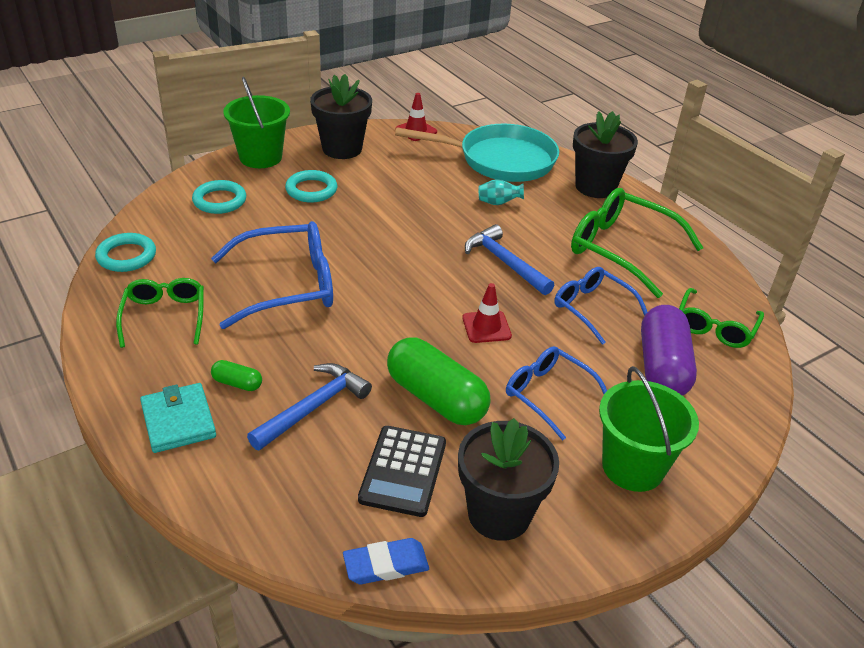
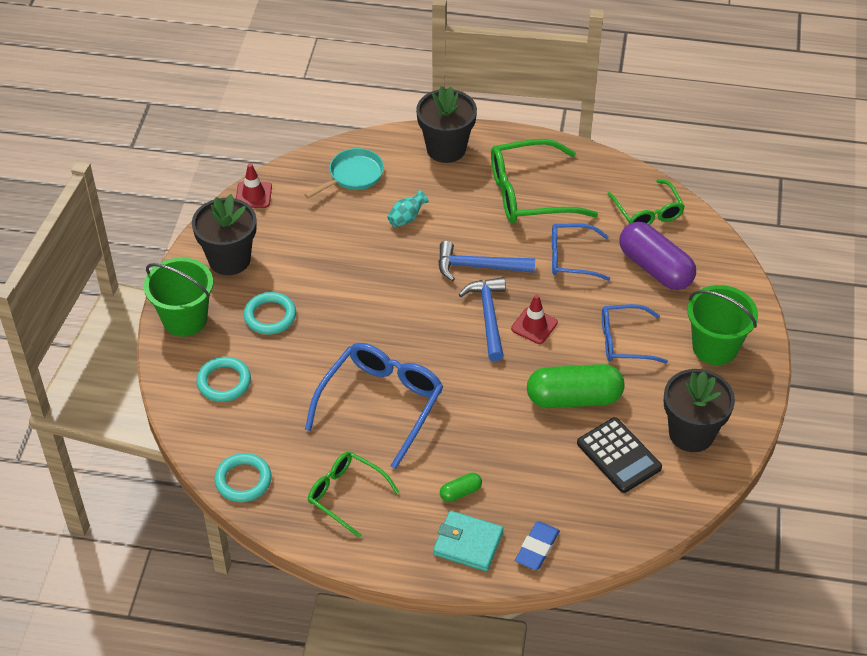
camera: 45 degrees left, 10 degrees up
(313, 407) = (522, 465): blue hammer -> blue hammer (488, 316)
(386, 565) = (679, 509): blue eraser -> blue eraser (537, 548)
(500, 160) = (353, 175): turquoise pan -> turquoise pan, size x0.56

